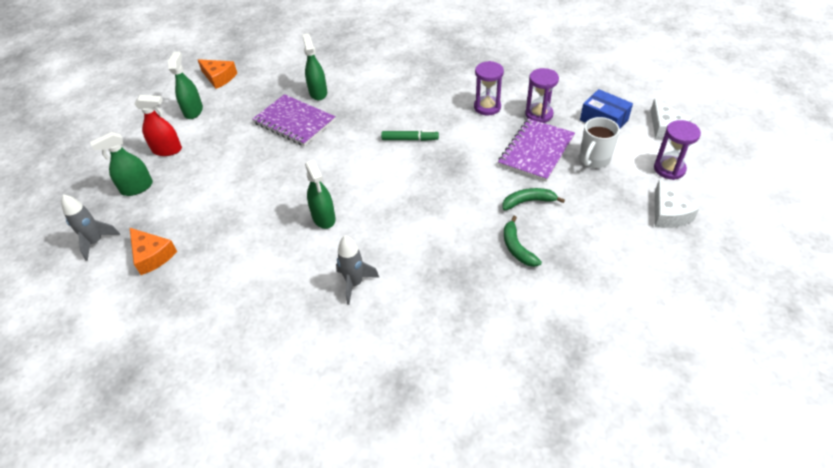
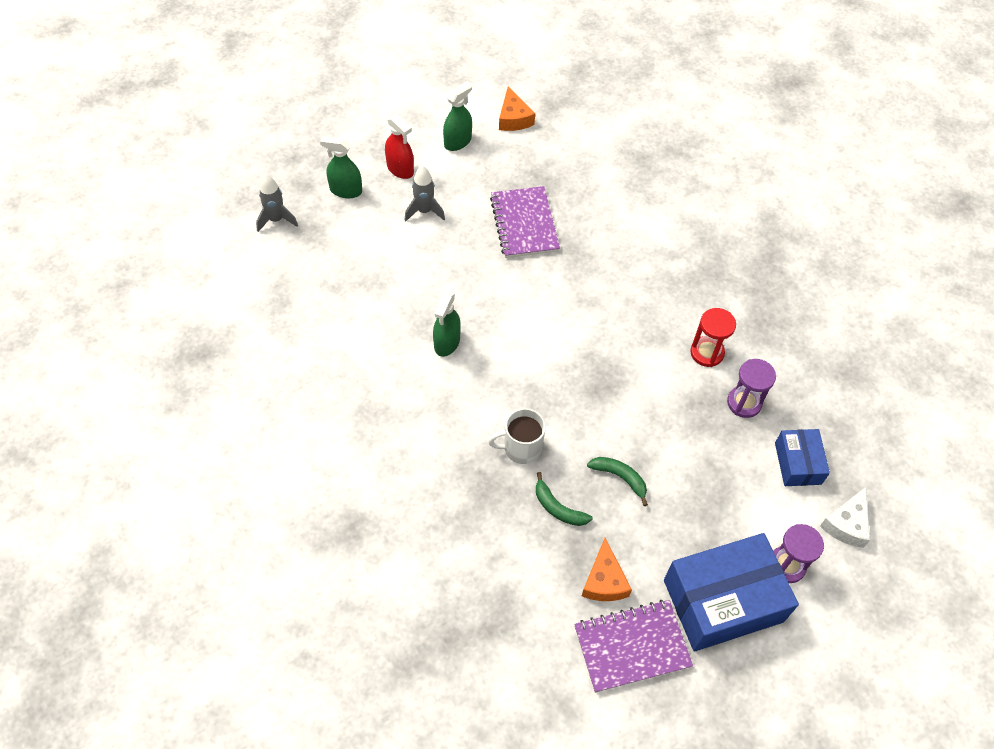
camera: 40 degrees right, 10 degrees up
(152, 255) = (301, 266): orange cheese -> orange cheese (604, 580)
(318, 93) = (577, 207): green spray bottle -> none
(354, 283) = (407, 421): grey rocket -> grey rocket (424, 211)
(410, 139) = (597, 327): green marker -> none
(487, 107) = (707, 353): purple hourglass -> red hourglass
(517, 248) = (558, 508): green banana -> green banana turned 75 degrees counterclockwise
(536, 151) = (690, 437): purple notebook -> purple notebook (632, 647)
(594, 159) = (731, 492): white mug -> white mug (521, 448)
(668, 213) = (723, 601): white cheese -> blue box

